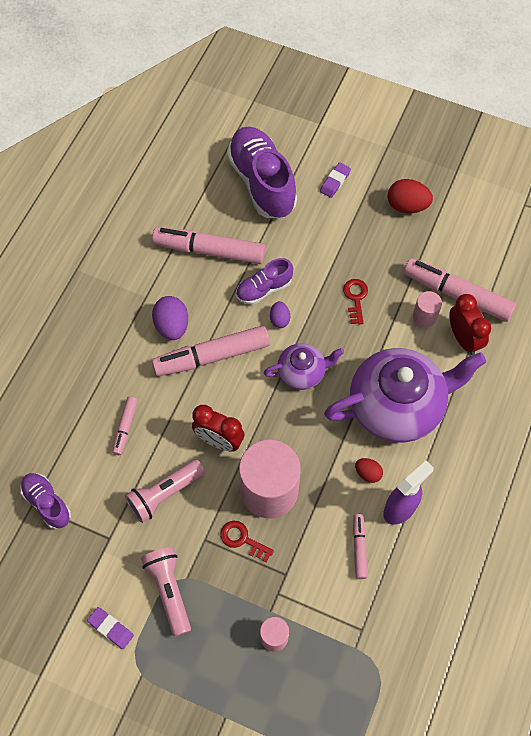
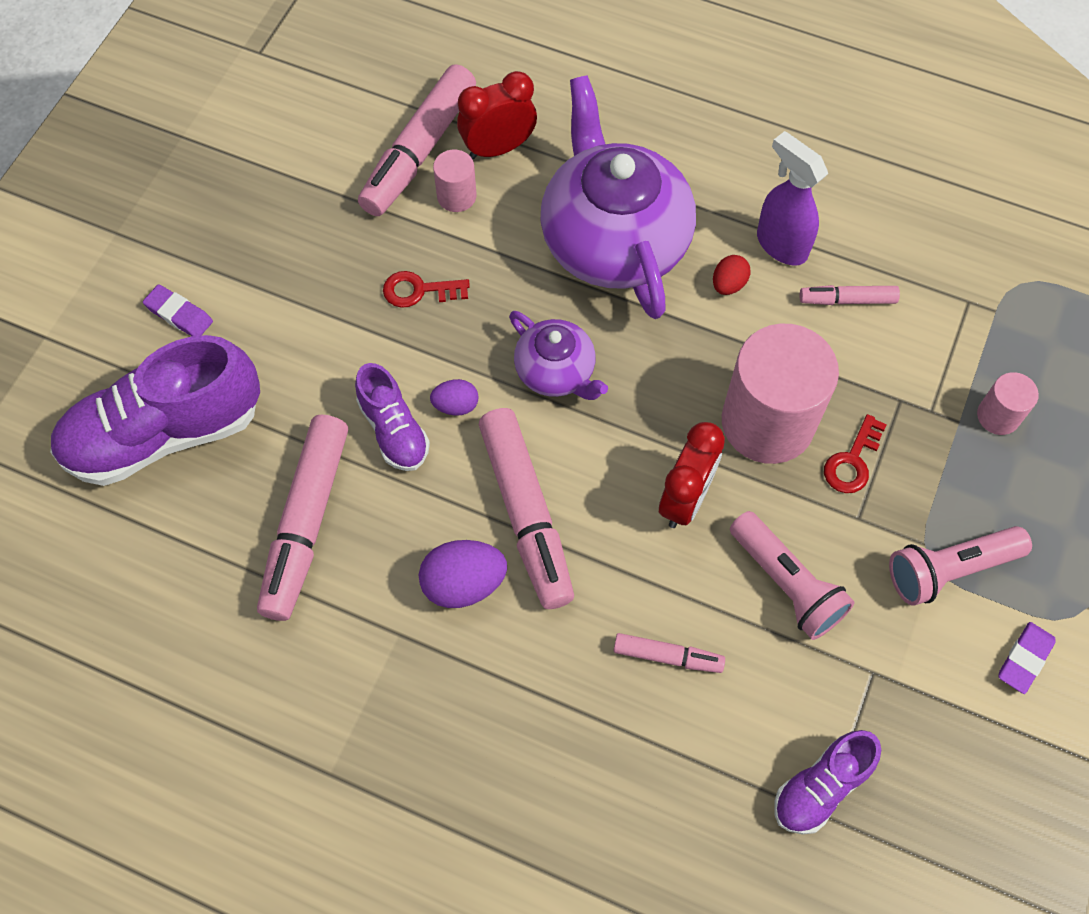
camera: 90 degrees left, 0 degrees up
(302, 372) = (556, 372): purple teapot -> purple teapot turned 150 degrees clockwise
(407, 206) = (243, 209): red egg -> none

